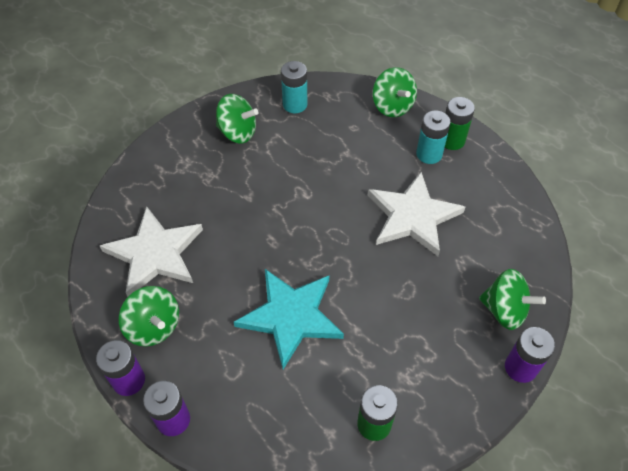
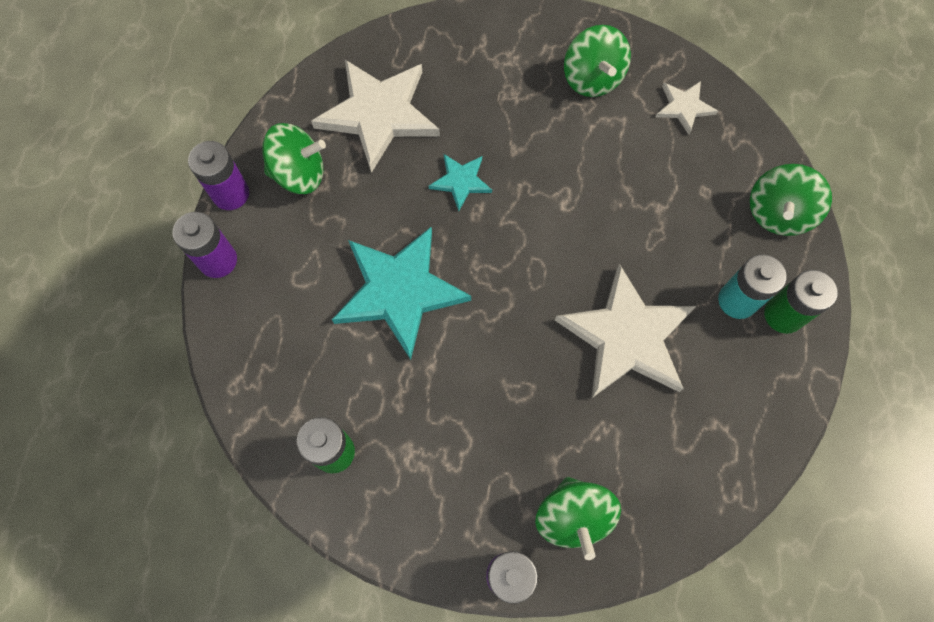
camera: 55 degrees right, 15 degrees up
(154, 327) = (299, 174): green spinning top -> green spinning top turned 105 degrees counterclockwise
(244, 237) = (461, 181): none -> turquoise star
(295, 104) = (684, 107): turquoise battery -> white star

